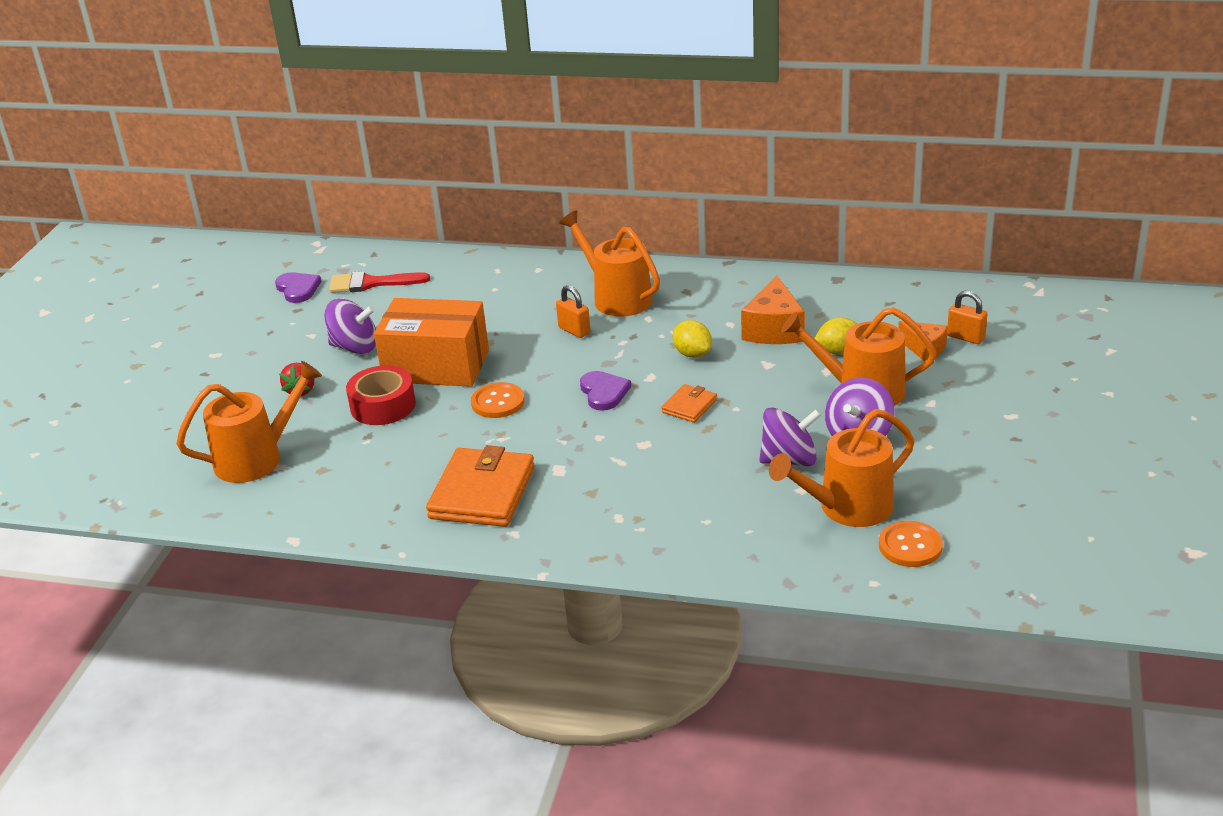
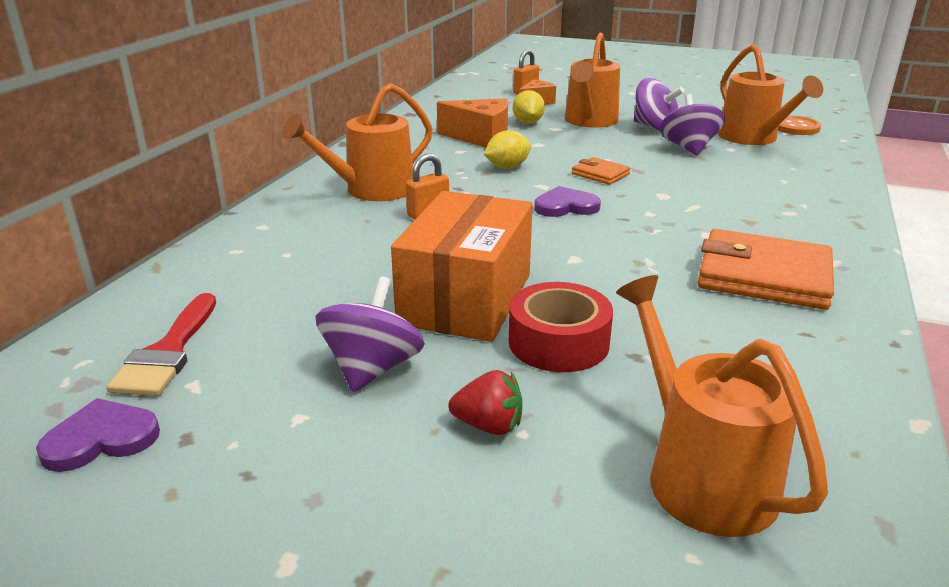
camera: 85 degrees left, 5 degrees down
(498, 402) = (570, 261): orange button -> none

